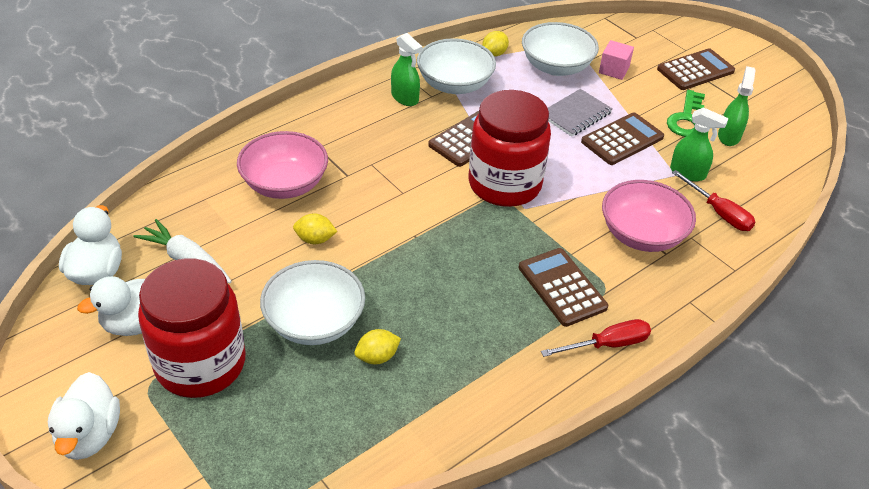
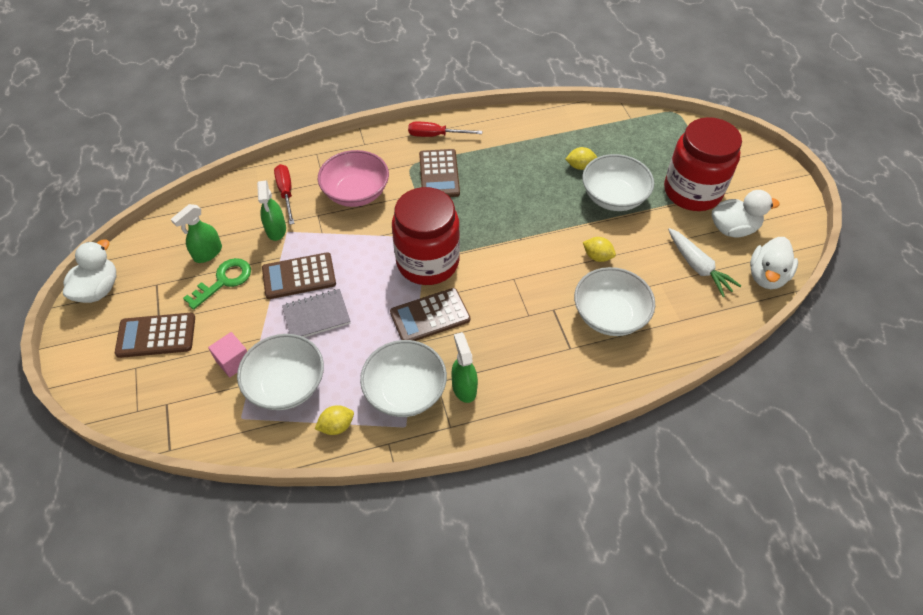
camera: 155 degrees left, 10 degrees up
(89, 435) = (760, 170): white duck -> white duck (98, 289)
(285, 184) = (609, 315): pink bowl -> white bowl
(688, 173) = (276, 230): green spray bottle -> green spray bottle turned 150 degrees counterclockwise

